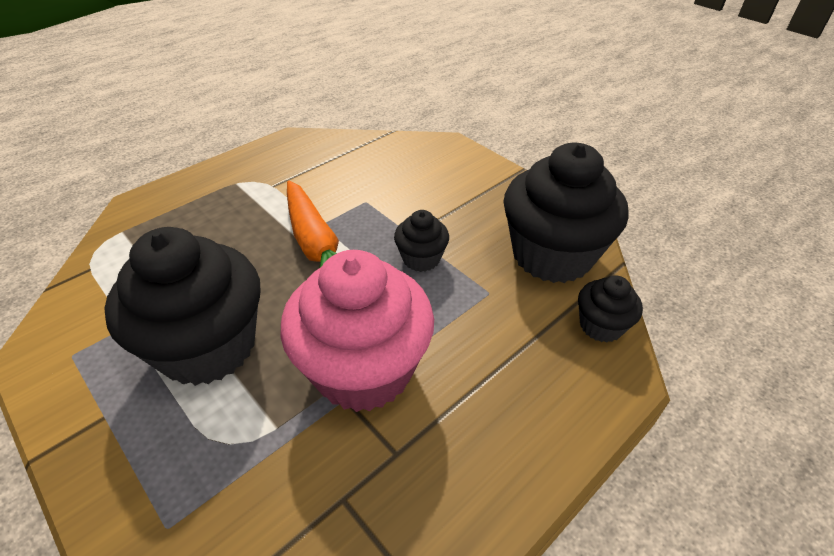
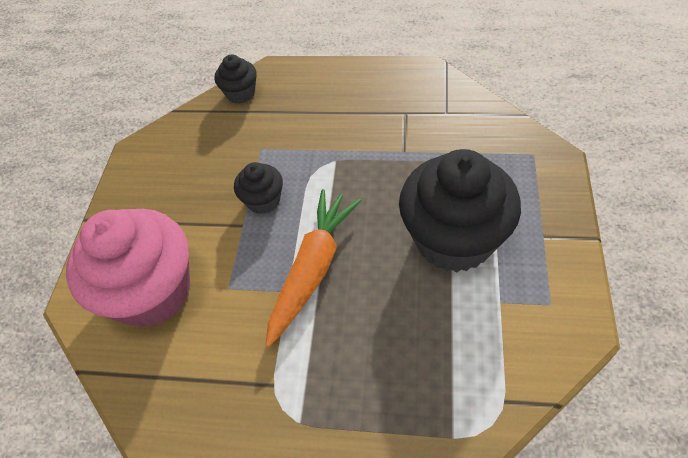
camera: 125 degrees left, 10 degrees up
(363, 369) = (379, 158): pink cupcake -> pink cupcake (152, 292)
(552, 255) = (194, 142): black cupcake -> none

